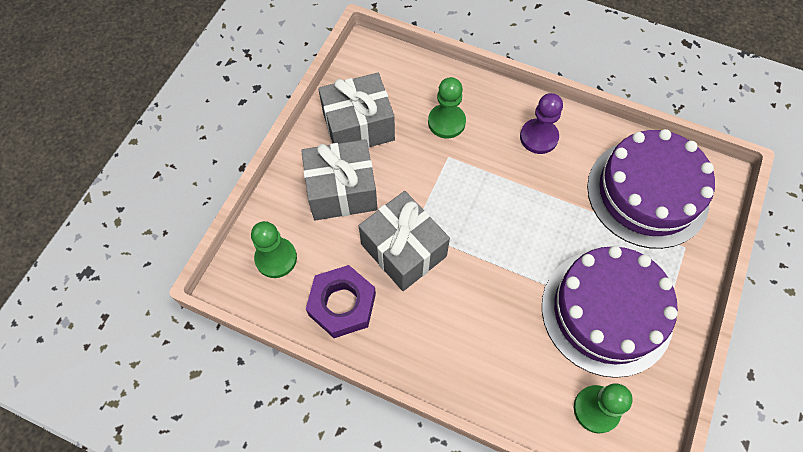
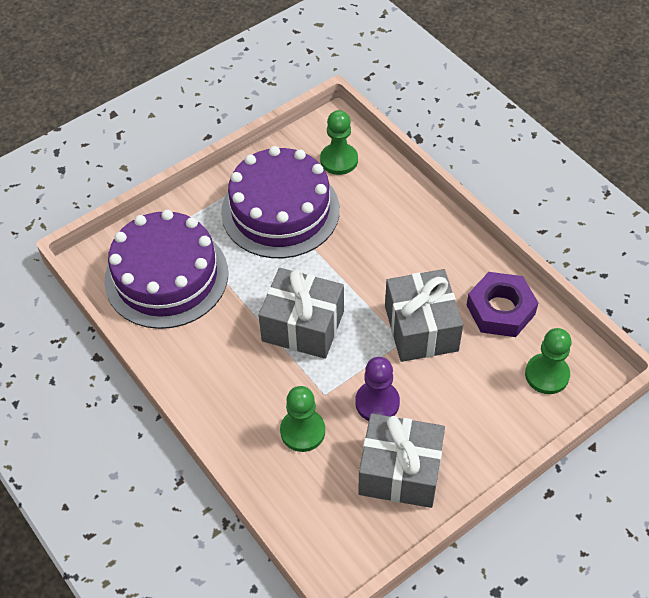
camera: 150 degrees left, 10 degrees down
(342, 191) = (452, 409): grey gift -> grey gift (303, 326)
(538, 137) = (221, 371): purple pawn -> purple pawn (377, 403)

